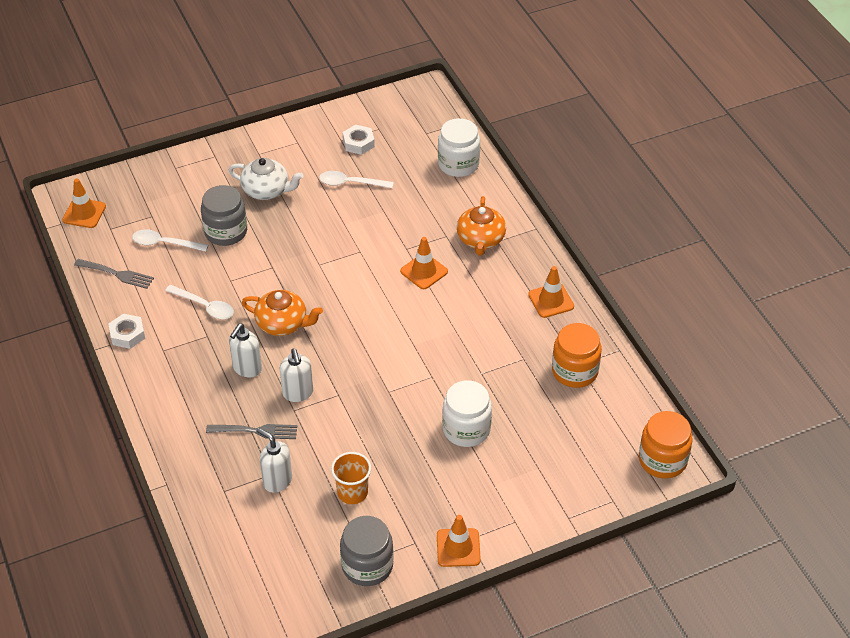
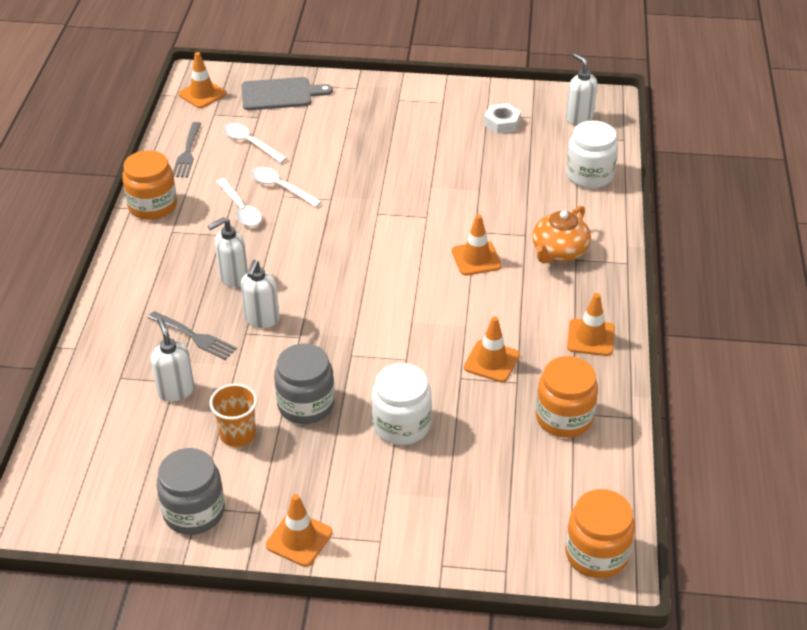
camera: 30 degrees right, 5 degrees down
(117, 274) = (187, 153): grey fork -> grey fork turned 45 degrees clockwise
(127, 334) = (153, 206): white nut -> orange jar
(154, 187) = (280, 94): none -> grey cutting board
(226, 232) = (313, 153): grey jar -> grey jar (306, 405)
(266, 190) = (380, 132): white teapot -> none
(283, 324) = (299, 252): orange teapot -> none
(350, 183) = (465, 154): white spoon -> white spoon (280, 187)
(415, 115) = (578, 118): none -> white soap dispenser
(494, 350) = (491, 361): none -> orange traffic cone

